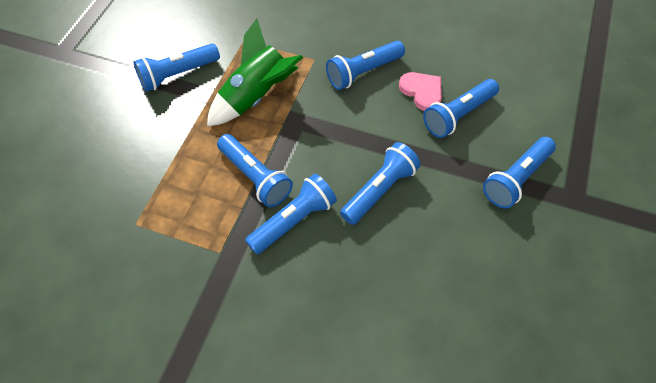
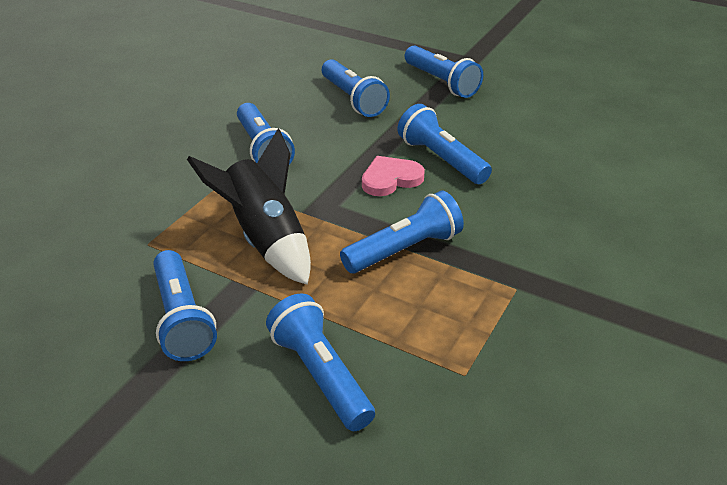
camera: 80 degrees left, 20 degrees down
(256, 96) = (265, 239): green rocket -> black rocket
(294, 221) = (475, 223): blue flashlight -> blue flashlight (321, 374)
(422, 92) = (311, 115): pink heart -> pink heart (390, 179)

